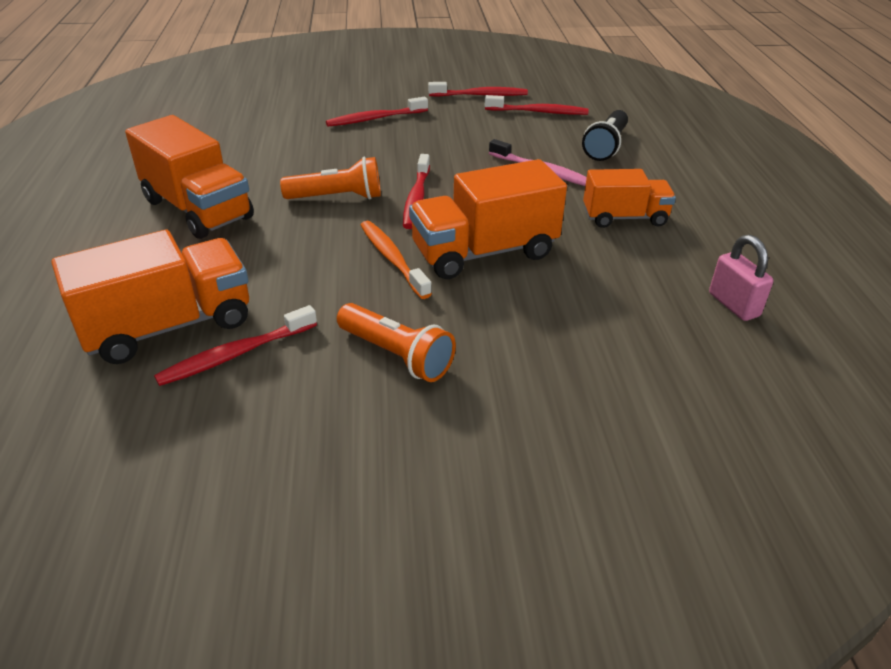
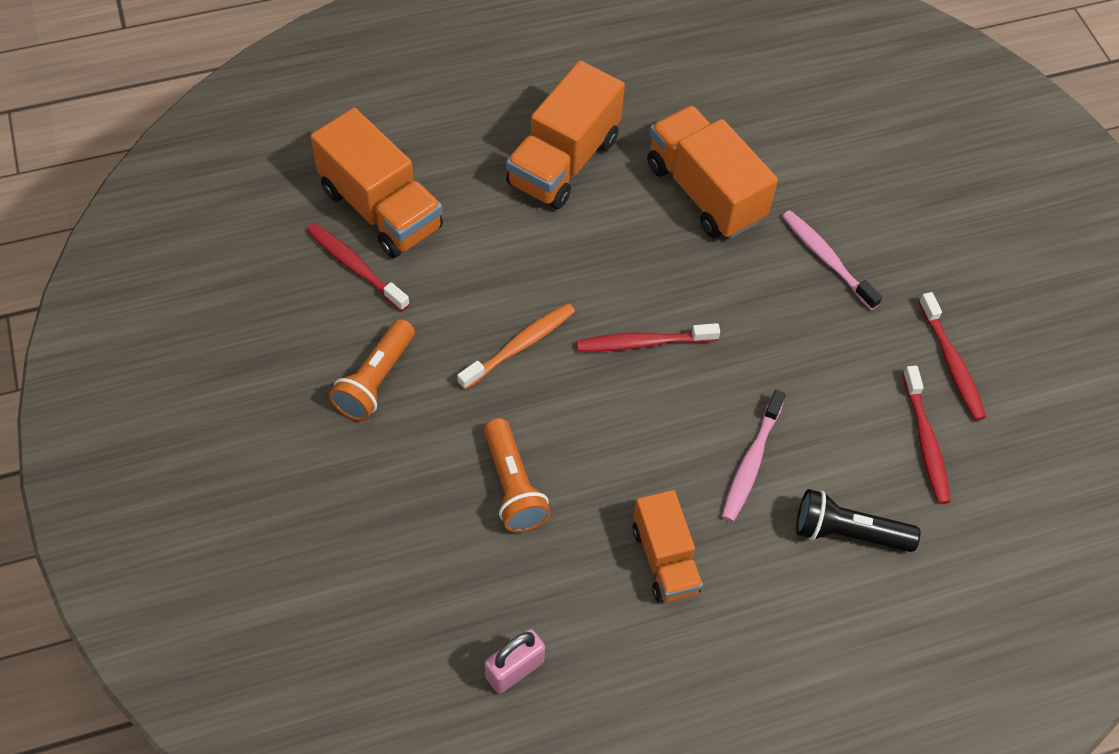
camera: 75 degrees right, 20 degrees up
(337, 197) = (623, 270): orange flashlight -> orange flashlight (513, 486)
(375, 119) = (826, 259): red toothbrush -> pink toothbrush
(484, 252) = (553, 424): orange truck -> orange truck (705, 192)

